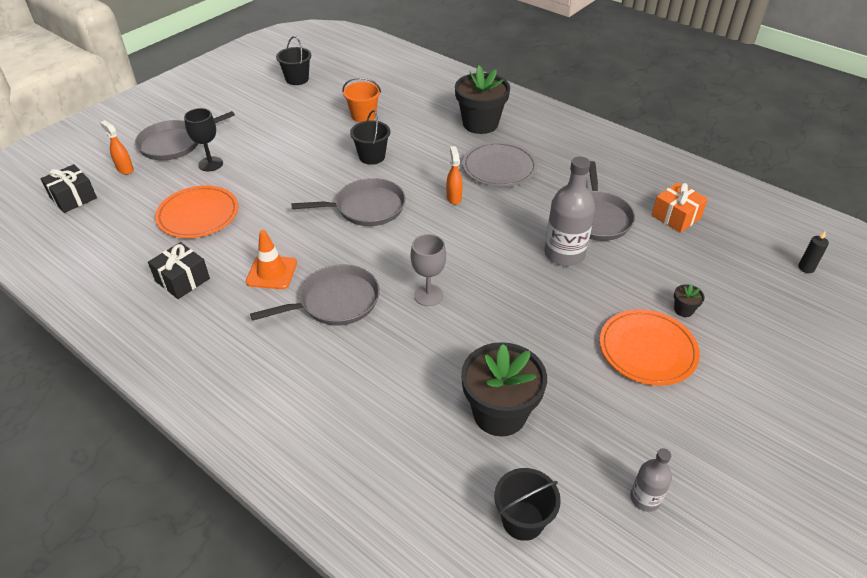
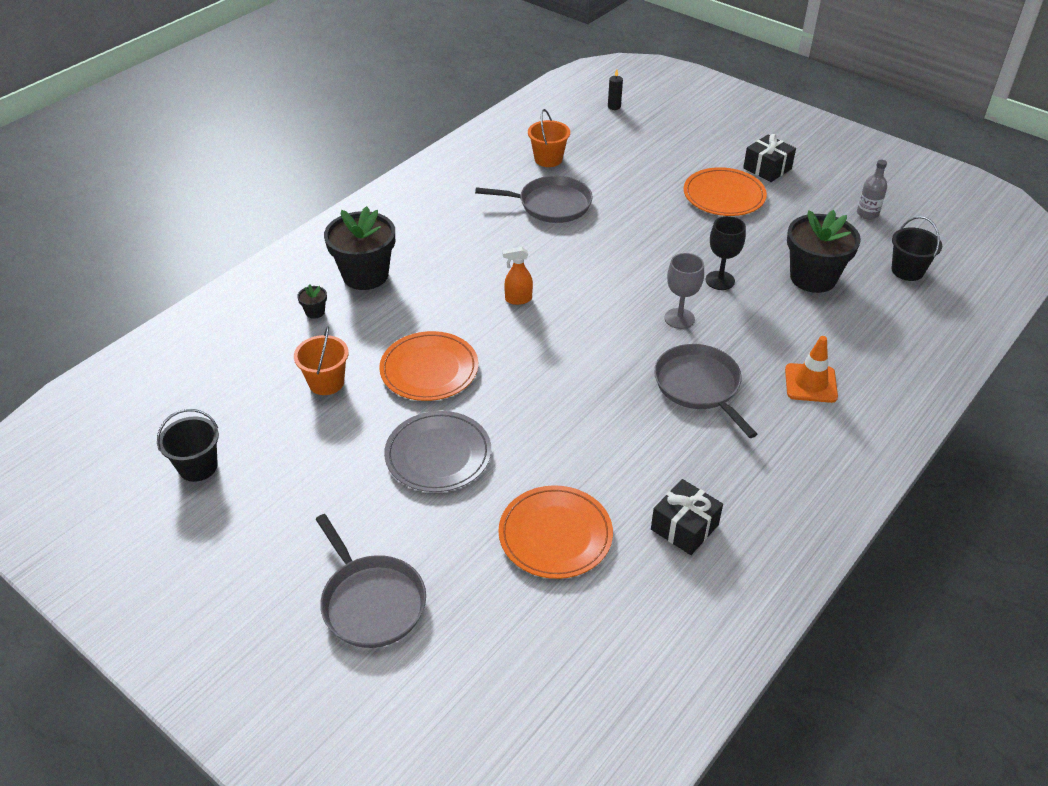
camera: 90 degrees left, 0 degrees up
(73, 198) = (515, 711): black gift -> black gift (767, 168)
(125, 169) = (439, 656): orange spray bottle -> none
(210, 164) = (433, 542): black goblet -> black goblet (720, 280)
(271, 272) = (660, 443): orange traffic cone -> orange traffic cone (810, 383)
(366, 208) = (537, 370): grey pan -> none
(372, 156) = (429, 369): black bucket -> orange plate
(499, 167) = (461, 264): grey plate -> grey plate (438, 455)
(564, 254) = (608, 229): grey bottle -> none
(676, 217) = (548, 159): orange gift -> orange bucket
(683, 310) = (674, 172): black flower pot -> black flower pot (315, 312)

